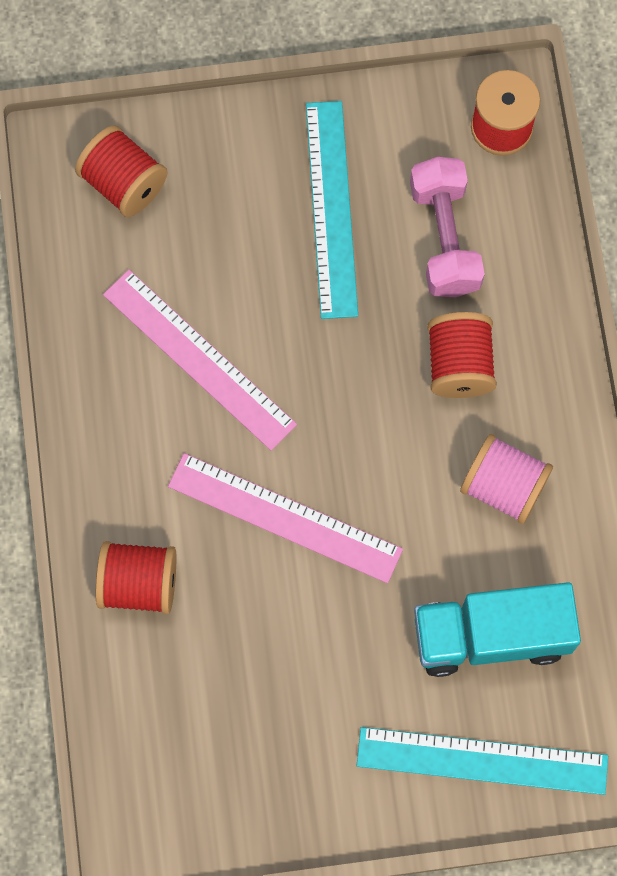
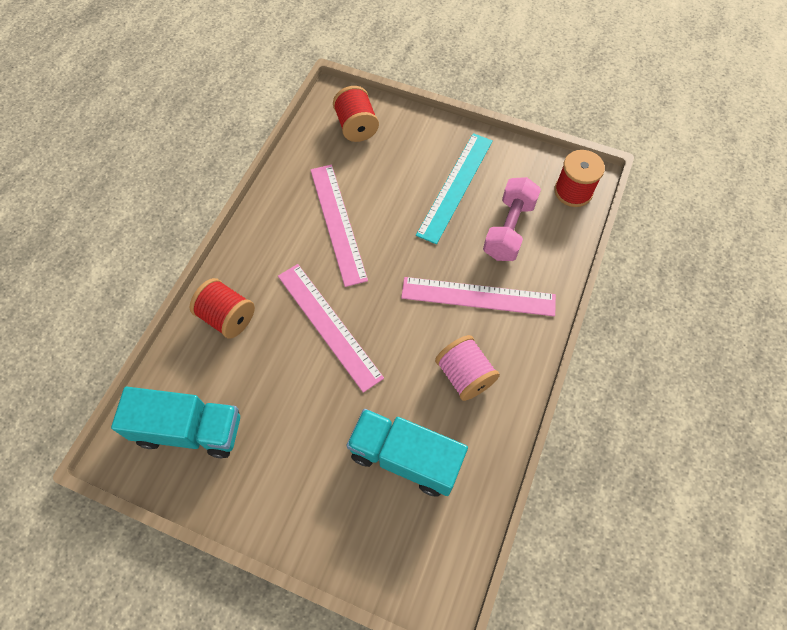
camera: 30 degrees right, 10 degrees down
(196, 758) = (189, 430): none -> turquoise truck
(459, 365) = (478, 297): red spool -> pink ruler
(482, 761) = (352, 532): turquoise ruler -> none

